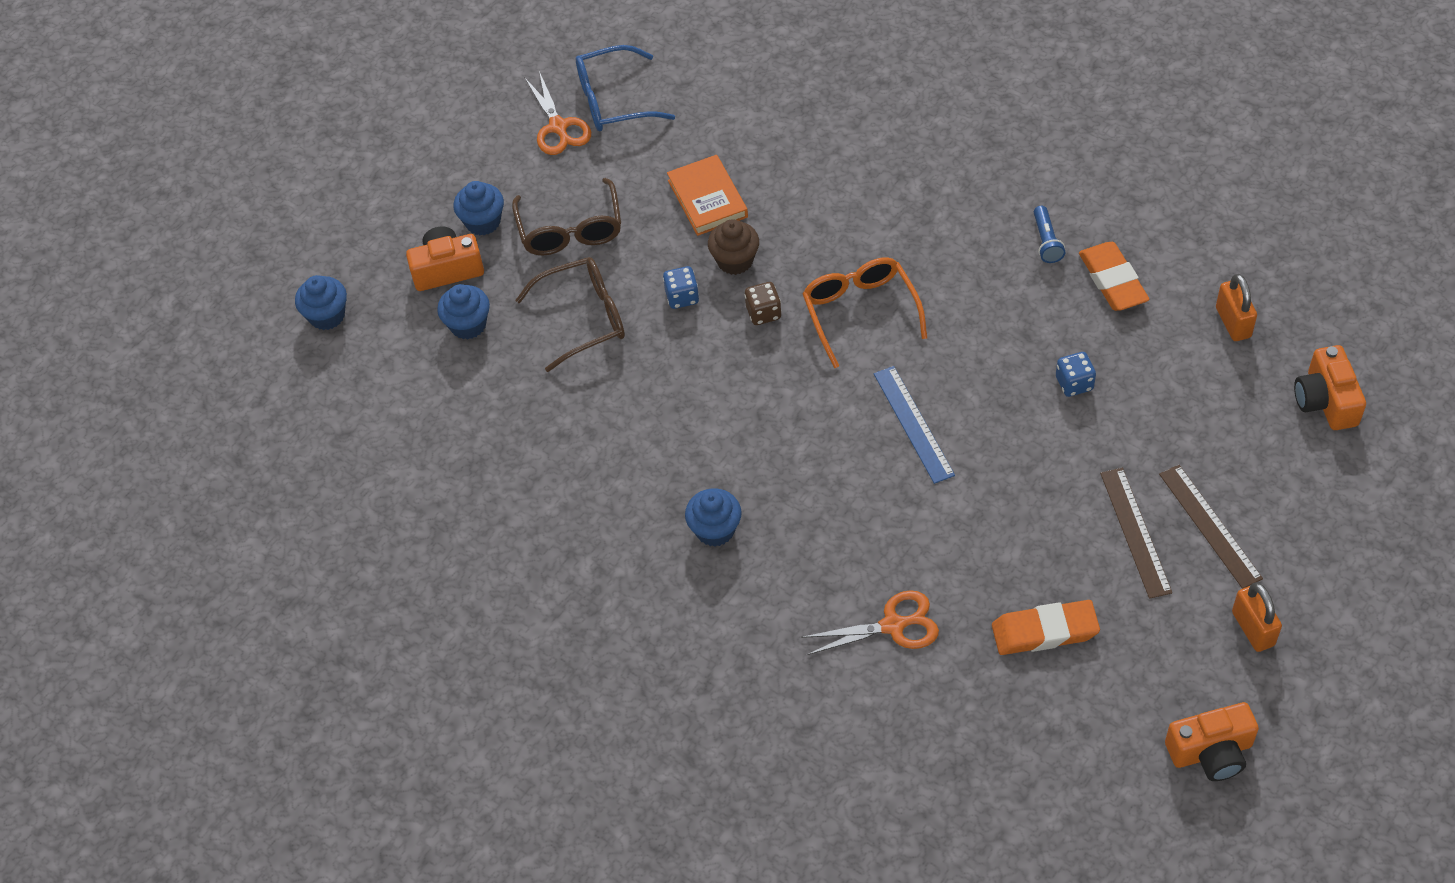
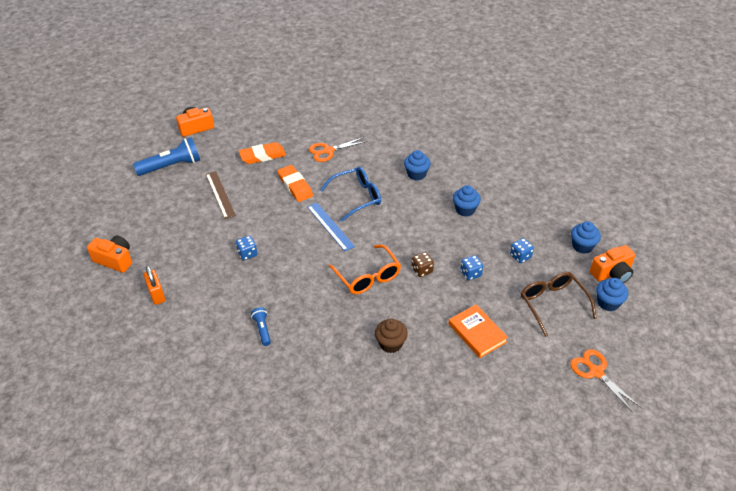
camera: 165 degrees right, 10 degrees down
(327, 316) = (662, 242): blue cupcake -> blue cupcake (465, 210)
(584, 318) = (520, 256): brown glasses -> blue dice
(613, 101) = (568, 397): blue glasses -> blue glasses (357, 197)
(735, 260) = (447, 297): brown cupcake -> brown cupcake (391, 344)
(1113, 280) = (223, 310): orange eraser -> orange eraser (295, 186)
(1210, 526) = (184, 200): brown ruler -> none
(1253, 628) = (171, 166): orange padlock -> blue flashlight
(1325, 401) = (115, 260): orange camera -> orange camera turned 45 degrees counterclockwise

